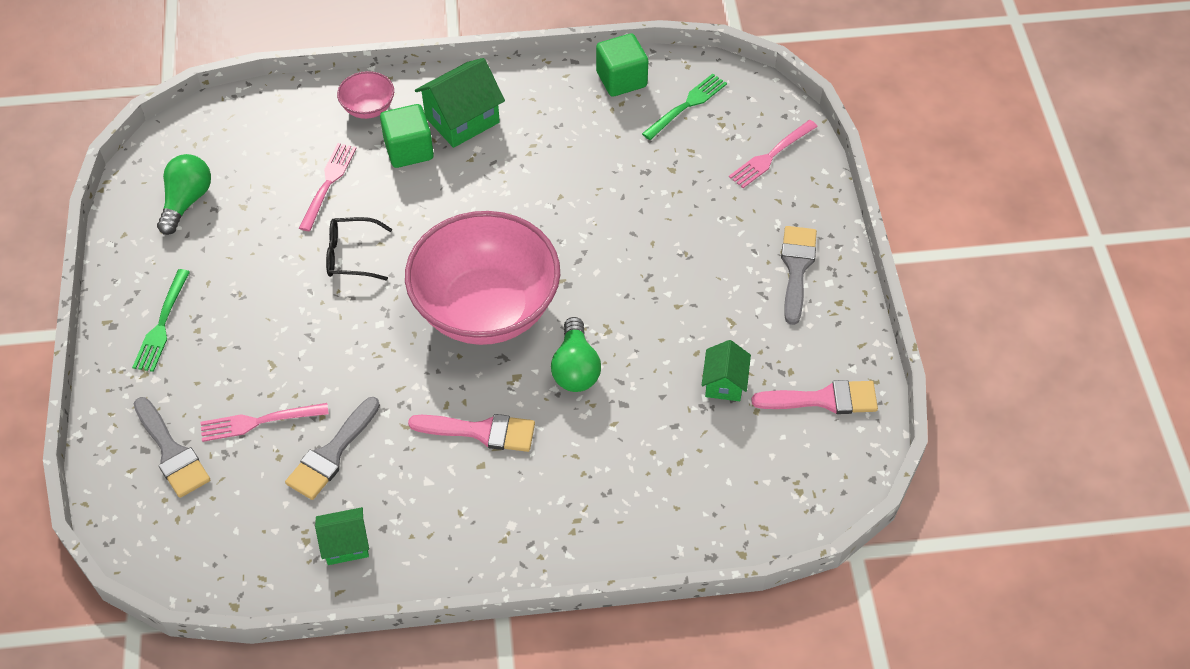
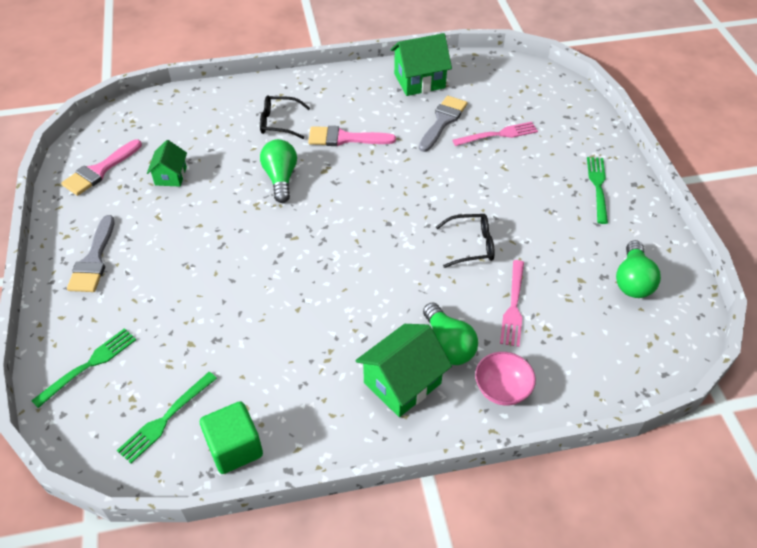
camera: 175 degrees right, 5 degrees down
(172, 452) = (548, 116): grey brush -> none
(346, 544) = (419, 81): green house -> green house, size x1.65
(409, 150) = (448, 345): green cube -> green light bulb
(486, 309) = (352, 213): pink bowl -> none
(576, 470) = (279, 122): none -> black glasses
(771, 156) = (89, 365): pink fork -> green fork
(824, 399) = (99, 170): pink brush -> pink brush turned 45 degrees counterclockwise

